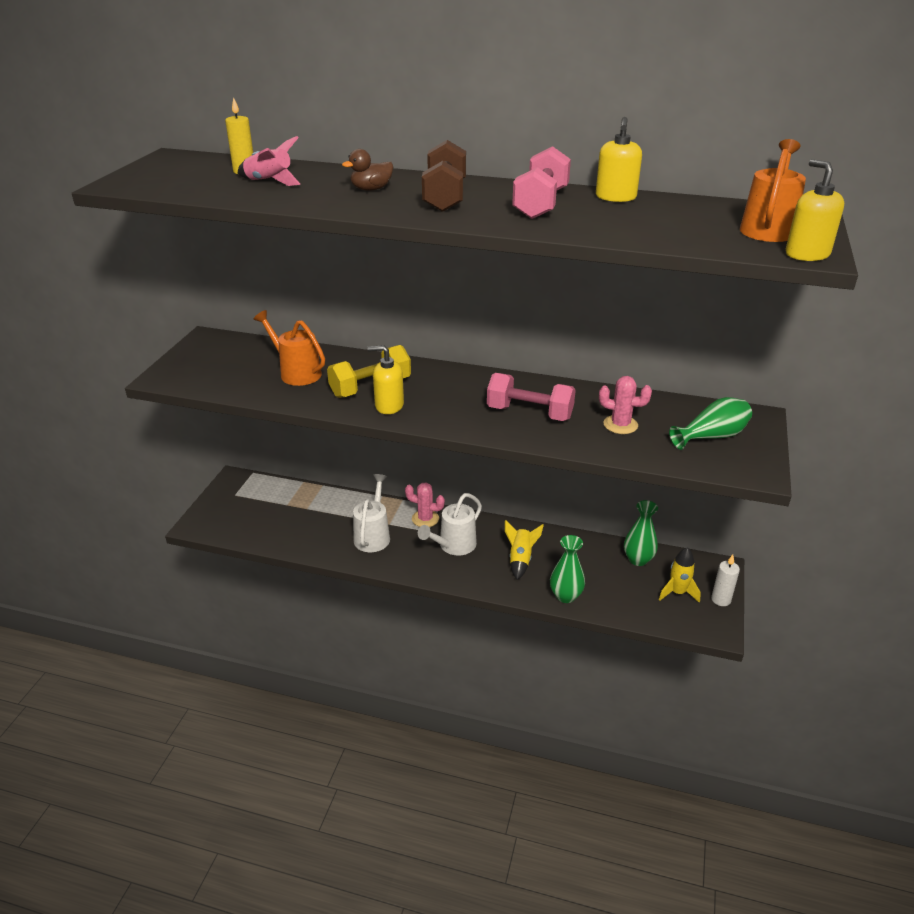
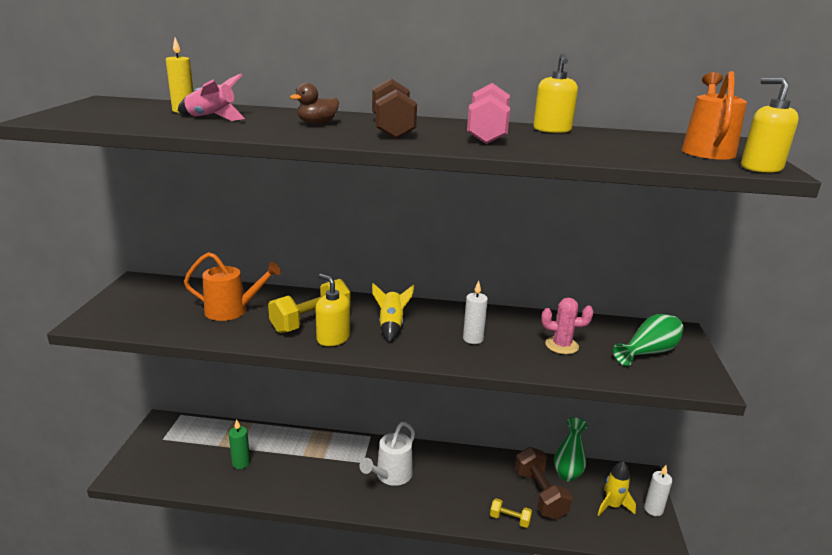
camera: 10 degrees left, 10 degrees down
(296, 372) = (233, 311): orange watering can -> orange watering can turned 150 degrees clockwise
(308, 523) = (241, 463): none -> green candle
(373, 535) = (309, 471): white watering can -> none
(389, 406) = (333, 338): yellow soap dispenser -> yellow soap dispenser turned 45 degrees clockwise
(425, 519) = (358, 450): pink cactus -> none
(520, 559) = (458, 484): yellow rocket -> yellow rocket (391, 326)
(529, 413) = (473, 339): pink dumbbell -> white candle
(565, 596) = (510, 519): green vase -> yellow dumbbell
(603, 575) = (540, 494): none -> brown dumbbell

